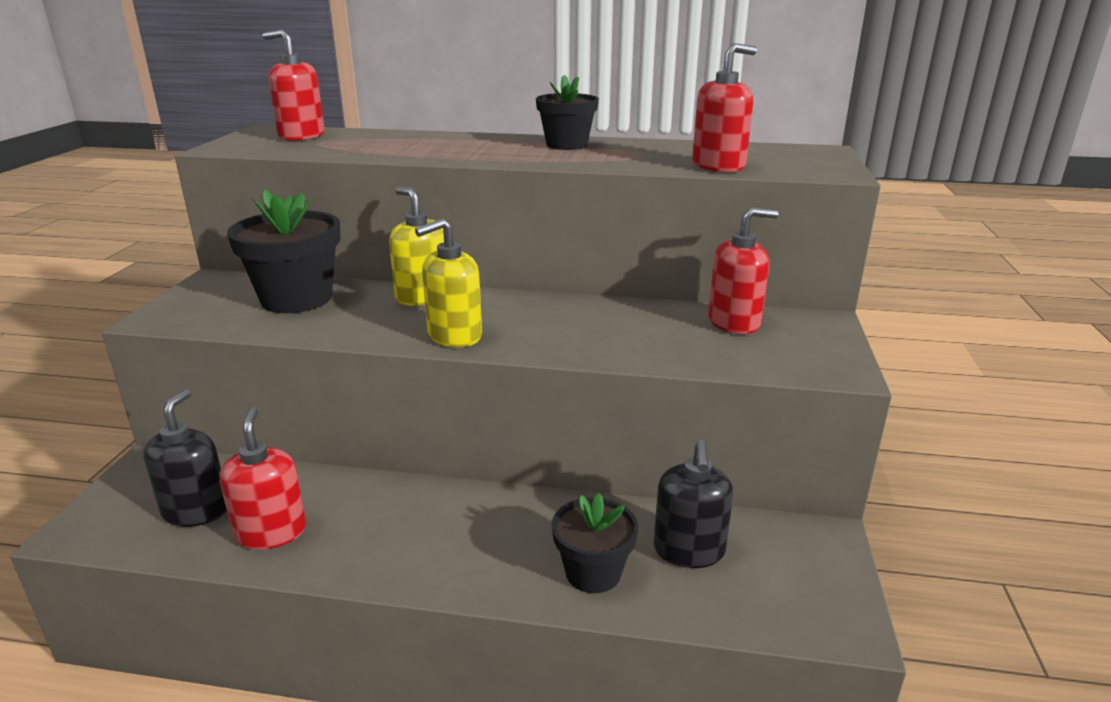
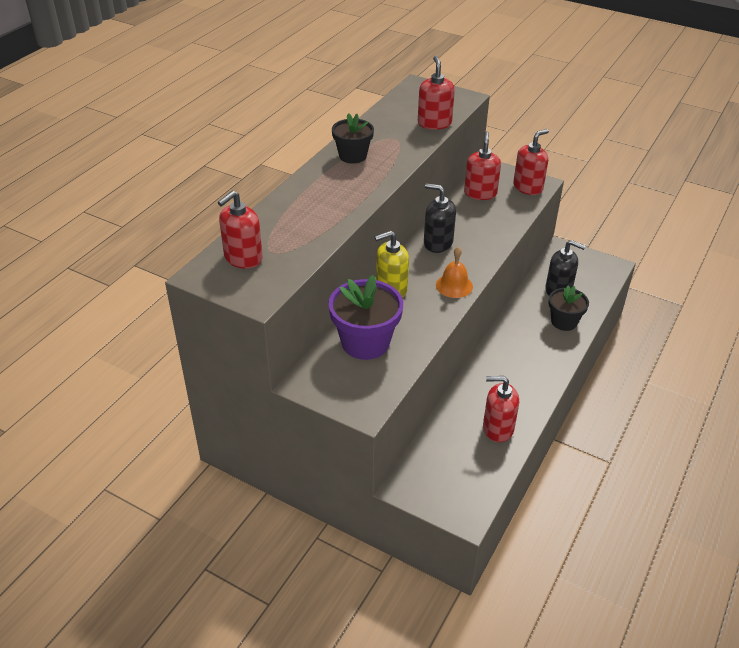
camera: 70 degrees left, 15 degrees up
(196, 510) = (466, 460): black soap dispenser -> black soap dispenser (438, 243)
(296, 299) = (365, 342): black flower pot -> purple flower pot
(454, 336) = (454, 285): yellow soap dispenser -> orange bell
(809, 360) = (528, 187): none -> red soap dispenser

